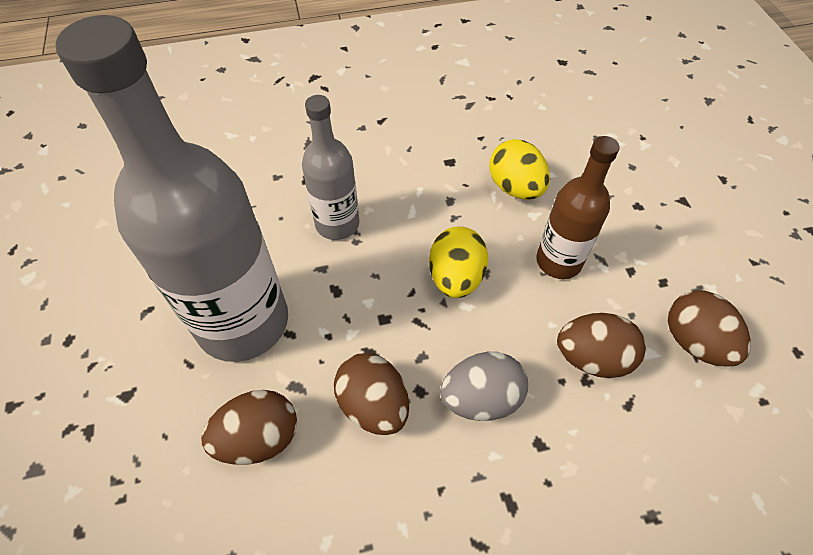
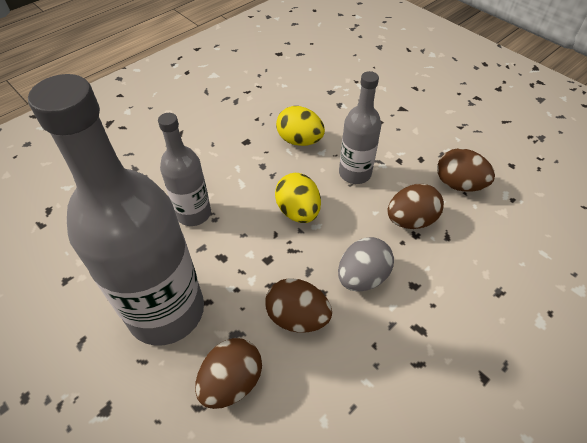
camera: 30 degrees left, 5 degrees down
(558, 261) = (355, 173): brown bottle -> grey bottle

